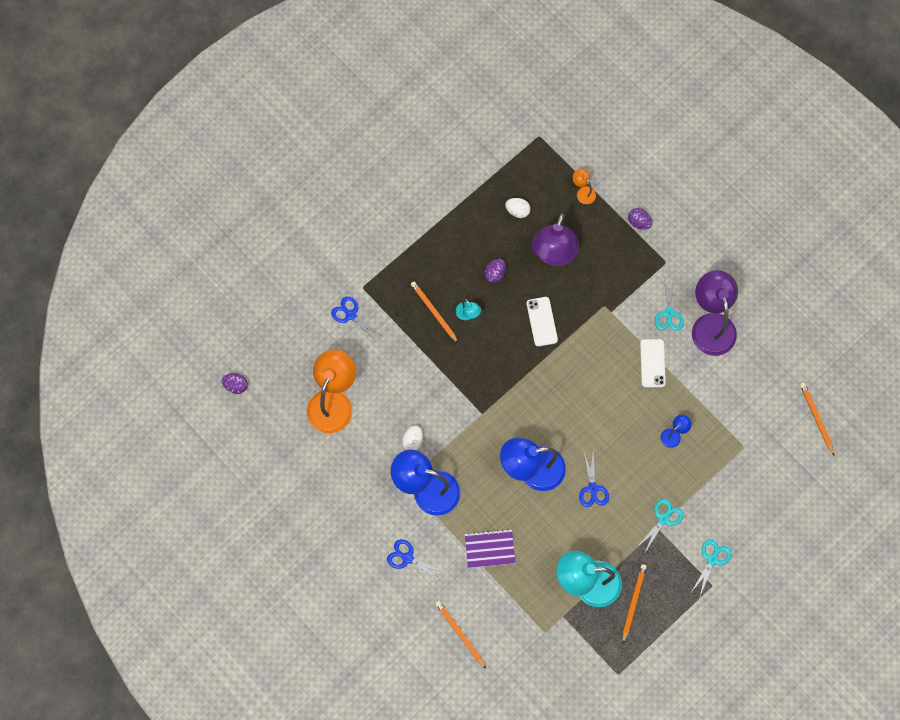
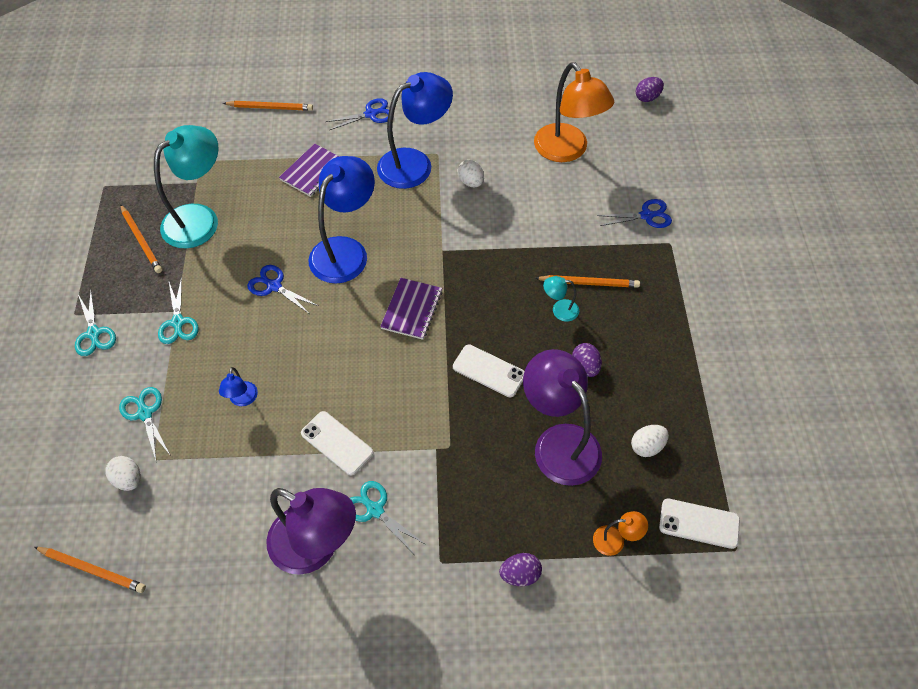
camera: 130 degrees right, 15 degrees down
(539, 395) = (412, 310): none -> purple notebook
(540, 160) = (699, 523): none -> white phone
(727, 478) = (145, 413): none -> turquoise scissors
(764, 448) = (128, 479): none -> white egg

